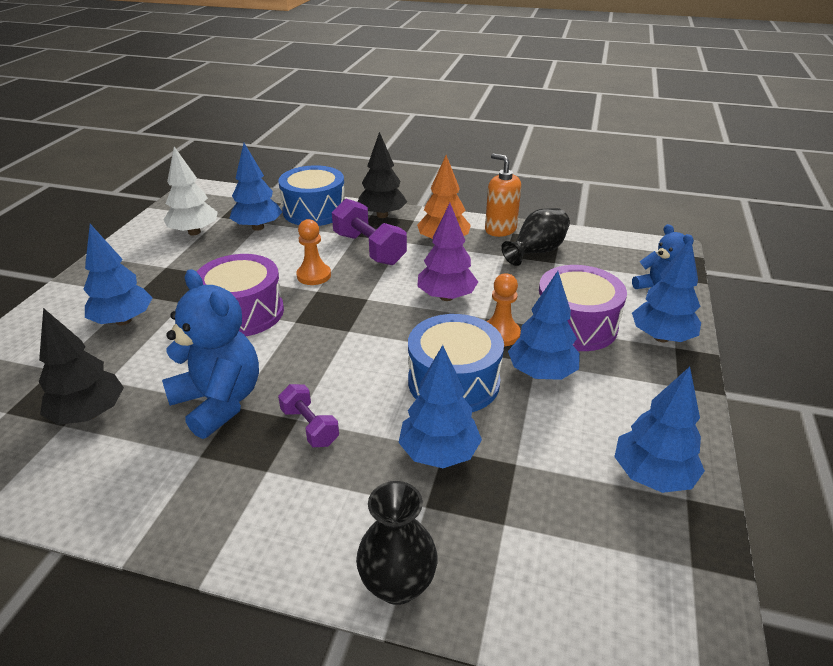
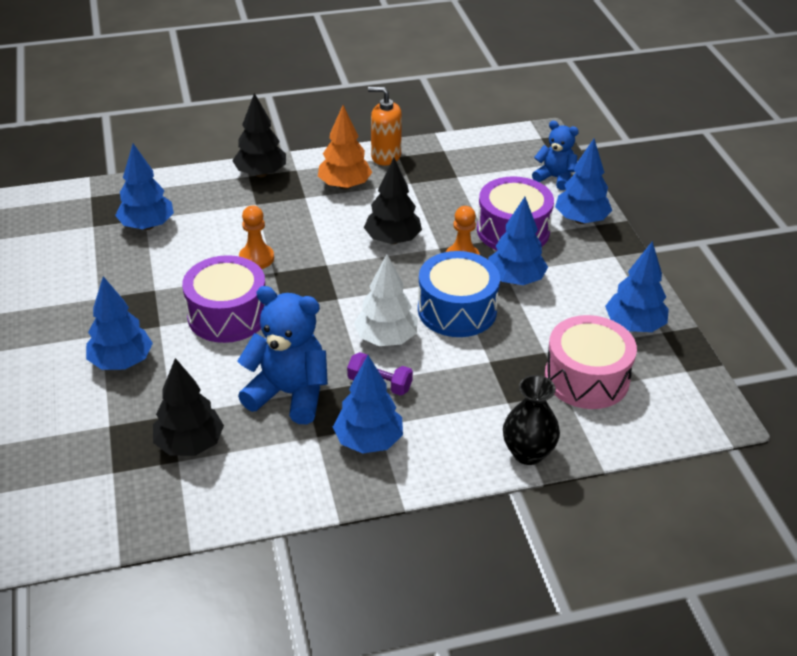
camera: 30 degrees left, 5 degrees up
(194, 232) = (84, 252): white tree -> white tree (386, 339)
(314, 211) = (187, 189): blue drum -> none
(369, 249) = (282, 214): purple dumbbell -> none
(439, 453) = (488, 365): blue tree -> blue tree (368, 441)
(446, 297) = (393, 240): purple tree -> black tree
(536, 251) = (434, 170): black vase -> none
(545, 517) = (586, 378): none -> pink drum

